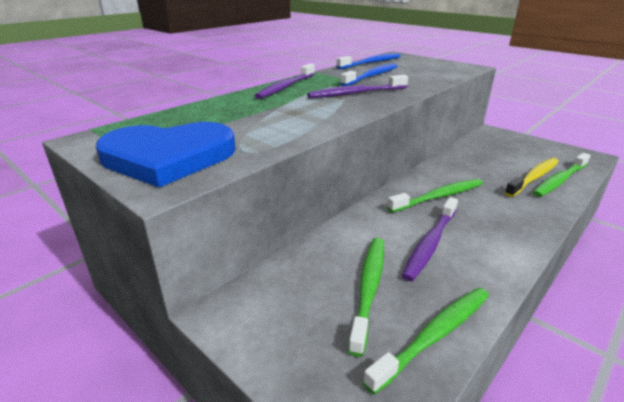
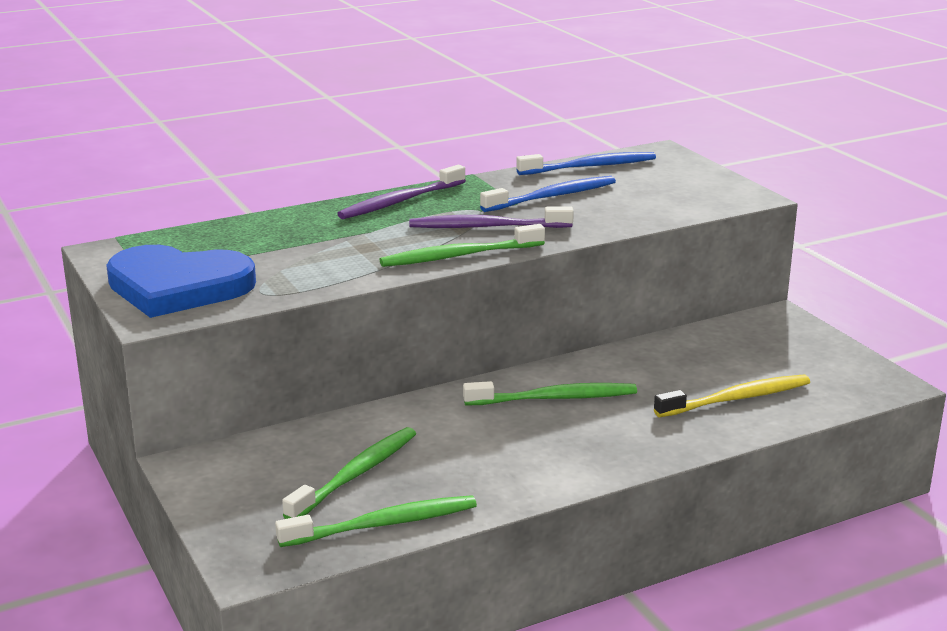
camera: 20 degrees right, 5 degrees down
(430, 243) = (477, 448): purple toothbrush -> none
(560, 180) = (773, 409): green toothbrush -> green toothbrush (460, 256)

